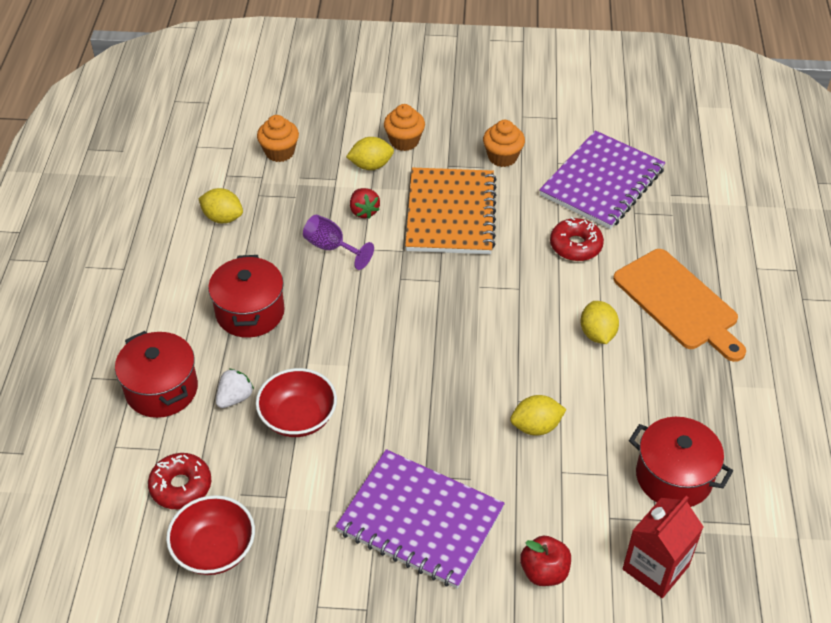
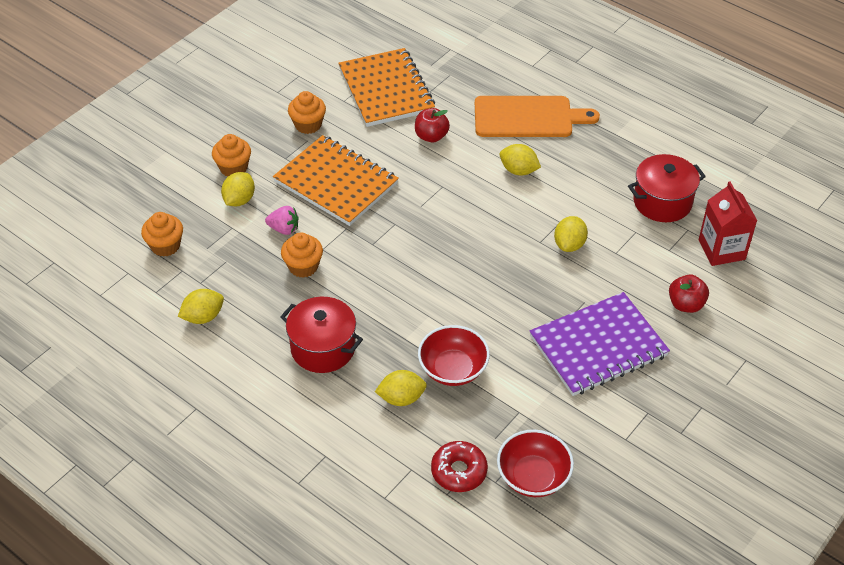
camera: 55 degrees left, 0 degrees up
(161, 389) = (352, 441): red pot -> none
(235, 398) = (401, 398): white strawberry -> yellow lemon
(332, 248) = (303, 266): purple goblet -> orange cupcake
(364, 211) = (284, 229): red strawberry -> pink strawberry
(575, 245) = (431, 136): red donut -> red apple
(602, 182) = (386, 90): purple notebook -> orange notebook

